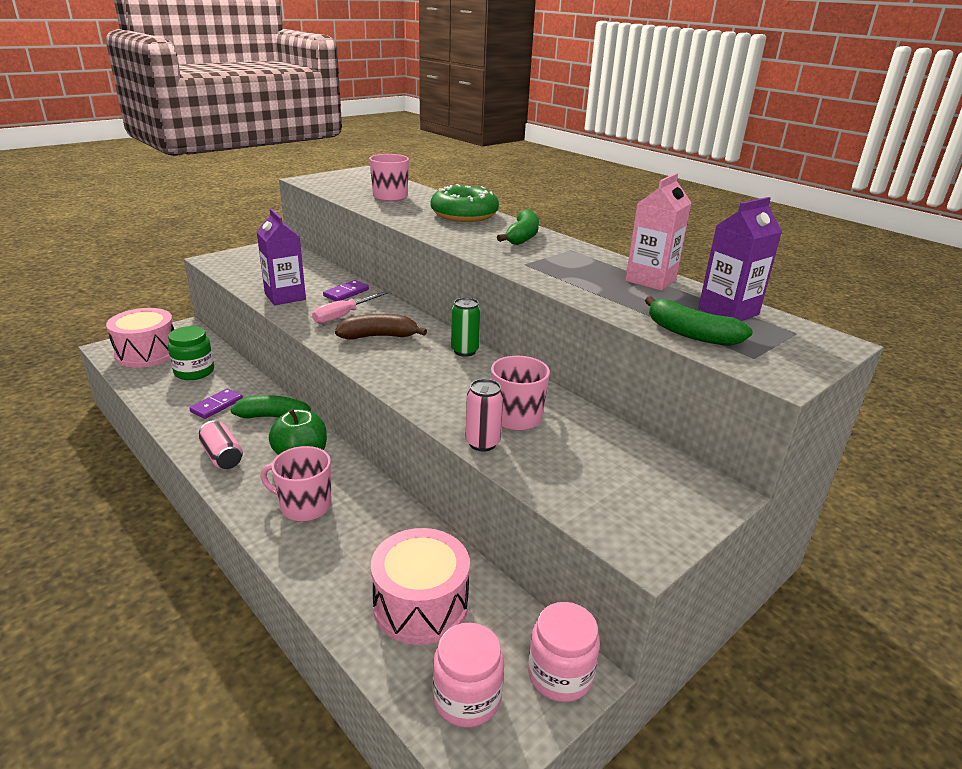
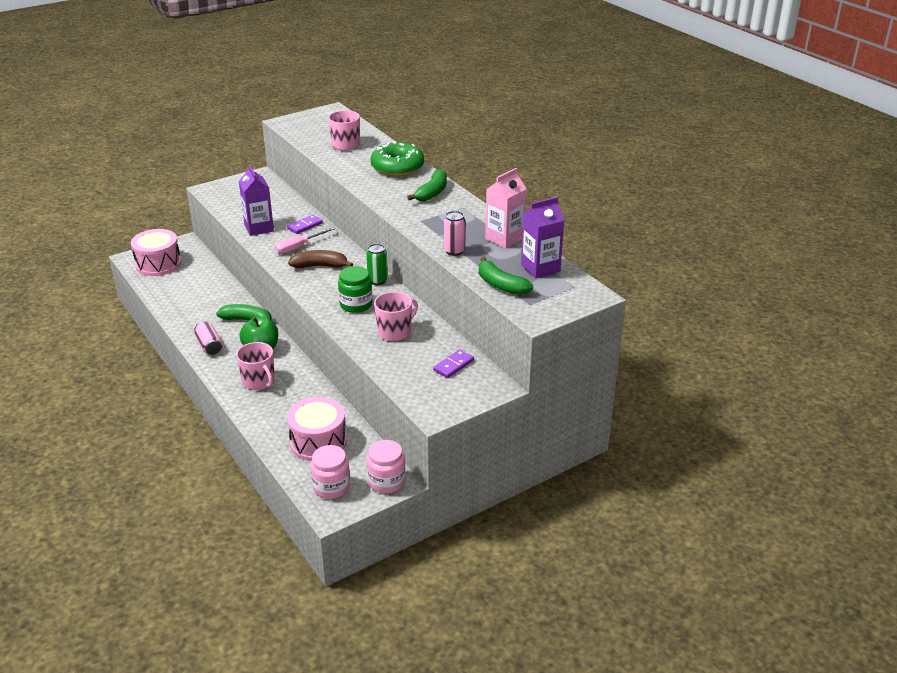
camera: 10 degrees right, 5 degrees up
(194, 372) = (192, 281): green jar -> green jar (356, 304)
(217, 405) = (207, 309): purple domino -> purple domino (453, 365)
(304, 506) = (259, 381): pink mug -> pink mug turned 150 degrees counterclockwise
(482, 443) = (365, 348): pink can -> pink can (454, 251)

